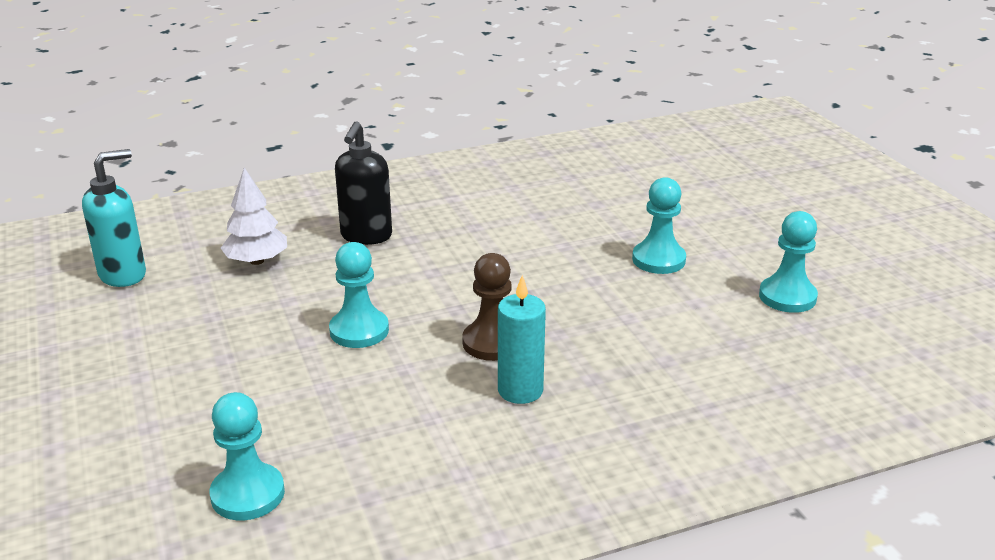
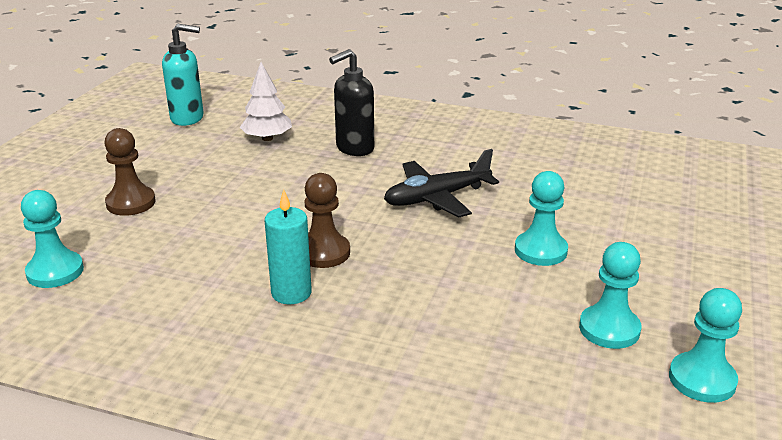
camera: 40 degrees right, 0 degrees up
(212, 388) = (131, 203): none -> brown pawn
(359, 331) = (257, 206): turquoise pawn -> turquoise pawn (702, 379)
(513, 251) = (437, 198): none -> black plane

